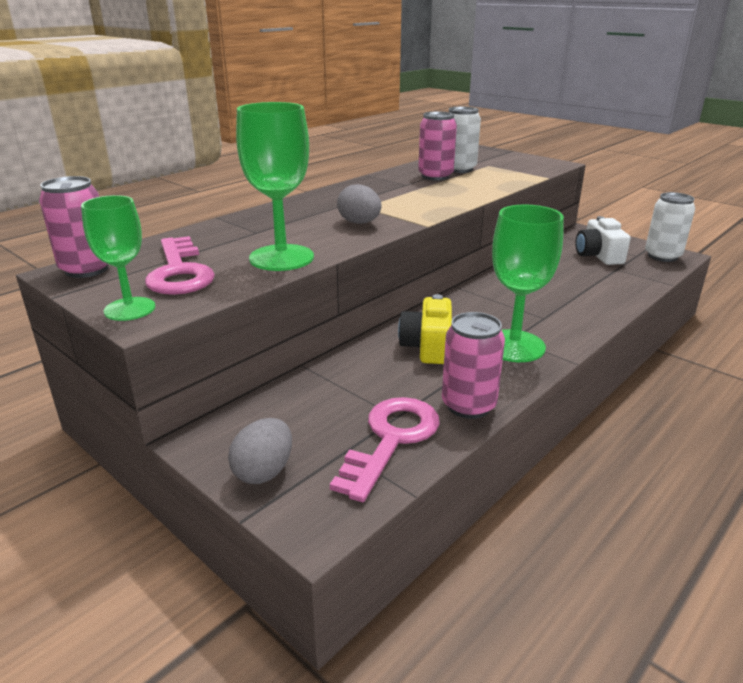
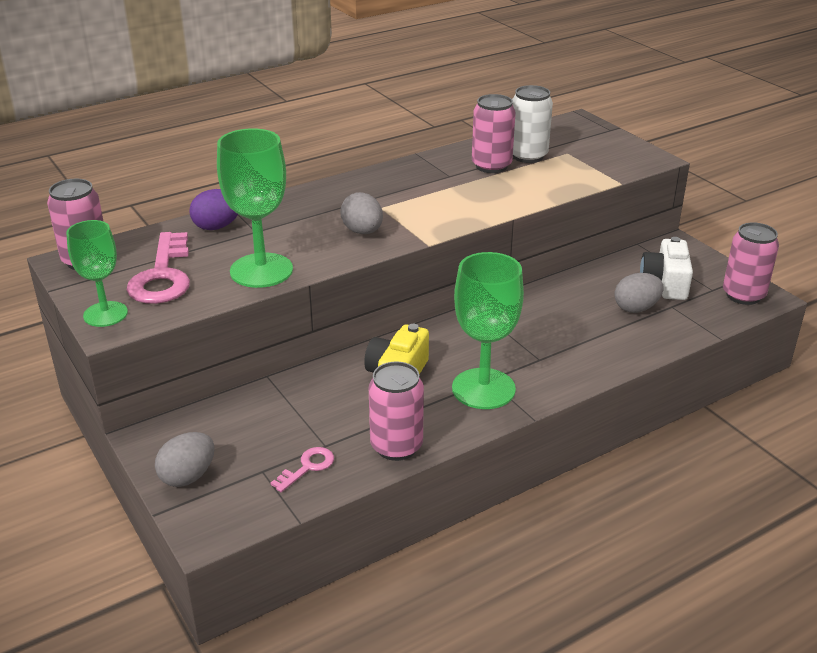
camera: 15 degrees right, 5 degrees up
(216, 232) = (217, 226): none -> purple egg
(391, 439) = (307, 467): pink key -> pink key, size x0.50
(591, 273) = (636, 308): none -> grey egg
(662, 256) = (743, 295): white can -> pink can

